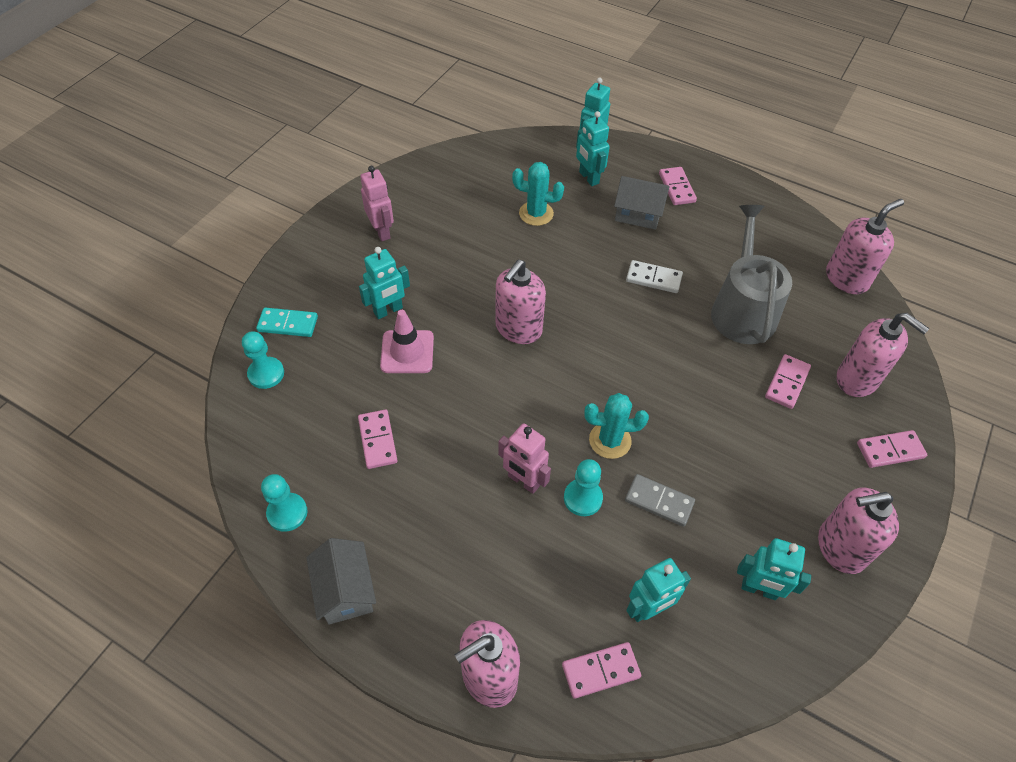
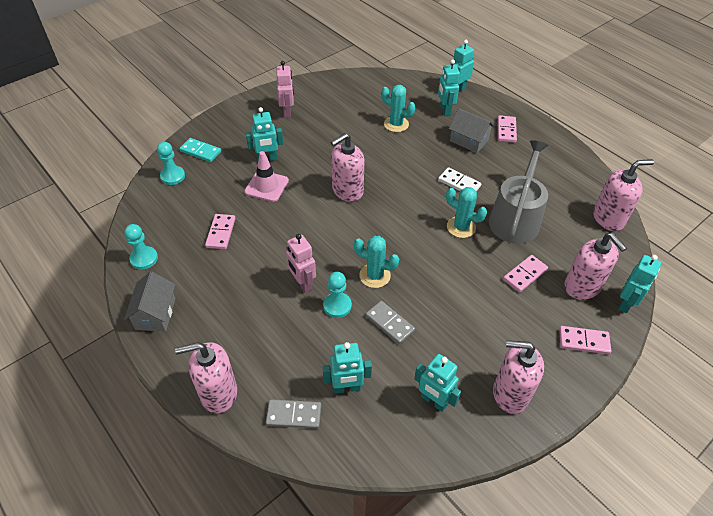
camera: 20 degrees right, 5 degrees down
(600, 670) = (294, 415): pink domino -> grey domino
(683, 340) = (461, 227): none -> turquoise cactus
(913, 386) = (626, 303): none -> turquoise robot

